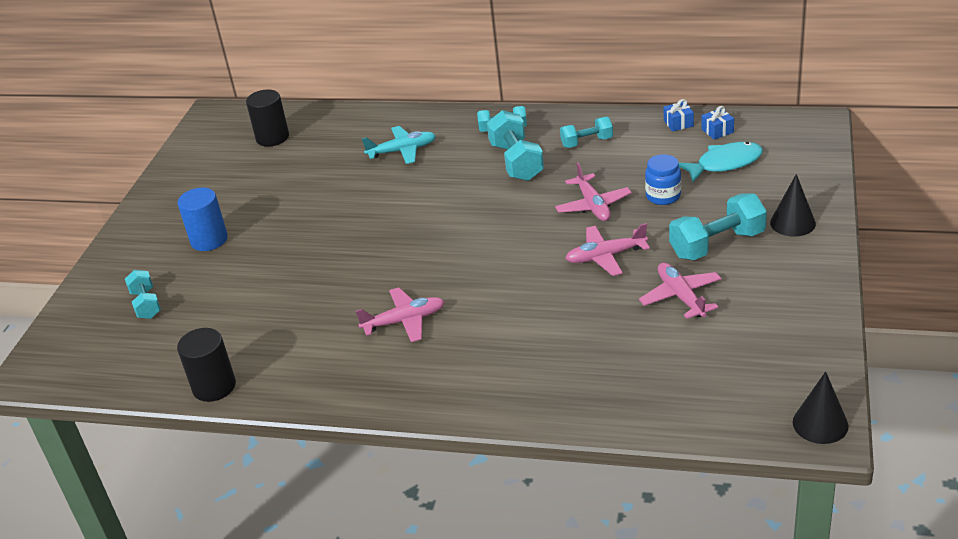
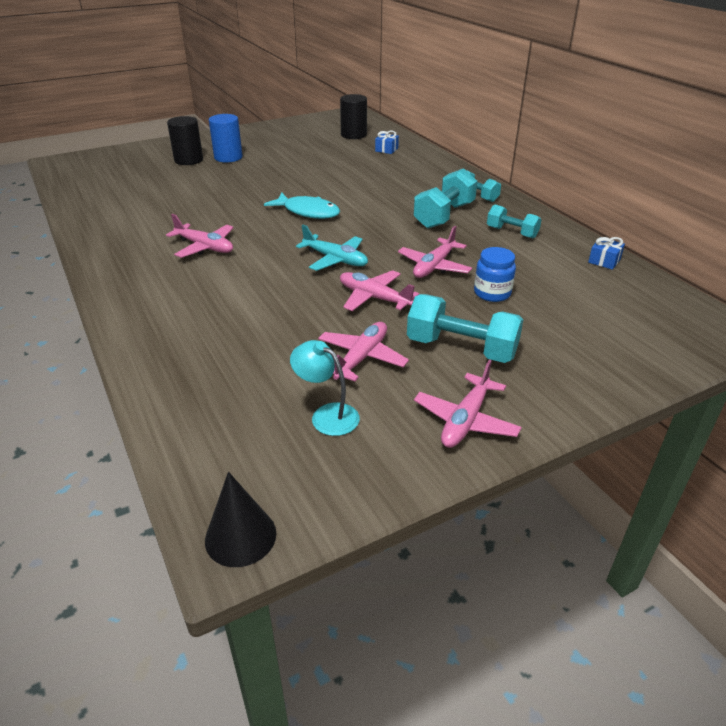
camera: 45 degrees right, 0 degrees up
(146, 304) = (148, 165): turquoise dumbbell -> none
(214, 386) = (81, 213): black cylinder -> black cylinder (188, 160)
(402, 151) = (397, 174): turquoise plane -> turquoise plane (335, 259)
(717, 131) = (626, 283): blue gift -> blue gift (386, 150)
(725, 164) = (585, 306): turquoise fish -> turquoise fish (308, 212)
(732, 340) = (327, 415): none -> turquoise lamp
(792, 223) = (553, 381): black cone -> none
(796, 280) = (465, 420): none -> pink plane

